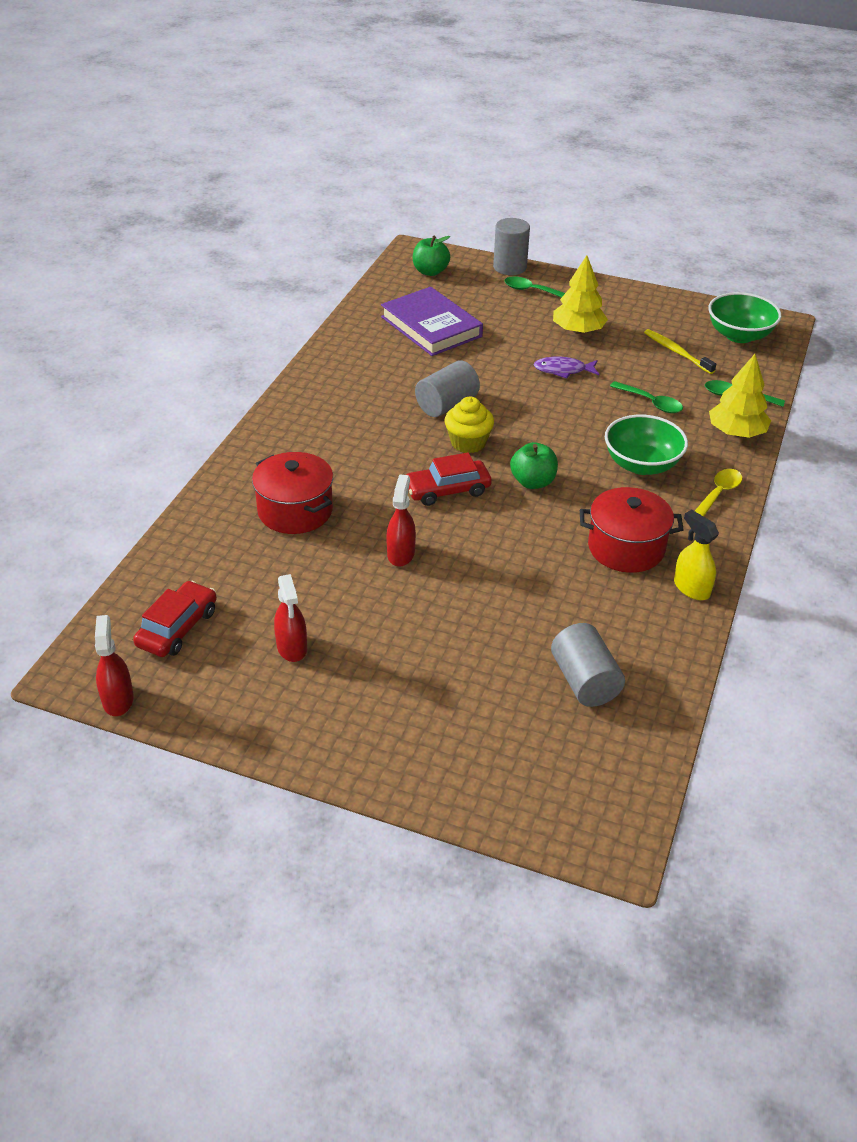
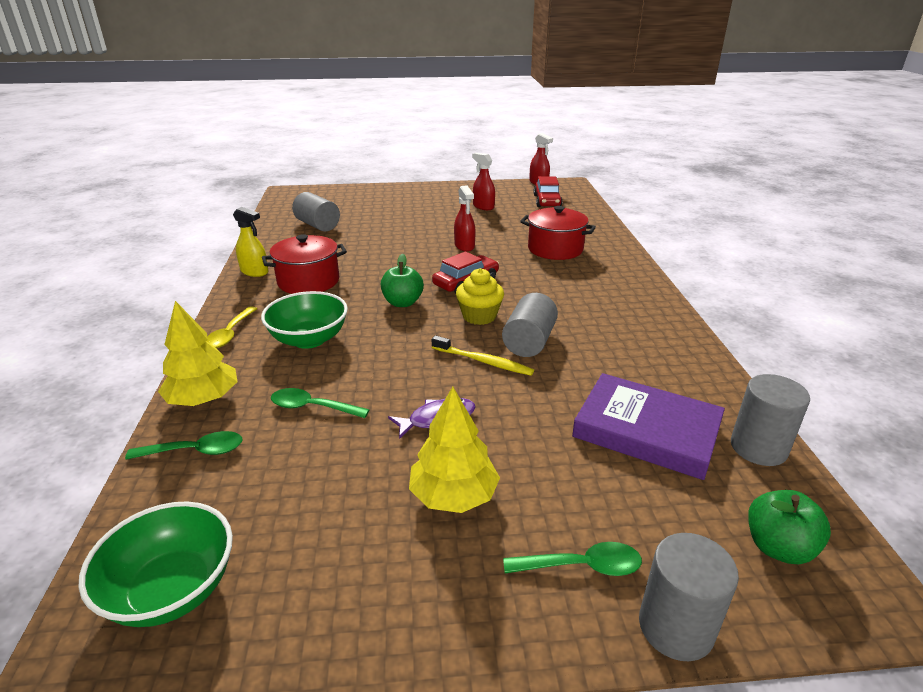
camera: 155 degrees right, 10 degrees down
(376, 302) = (758, 448): none -> grey cylinder
(677, 352) = (287, 504): yellow toothbrush -> yellow toothbrush (483, 361)

